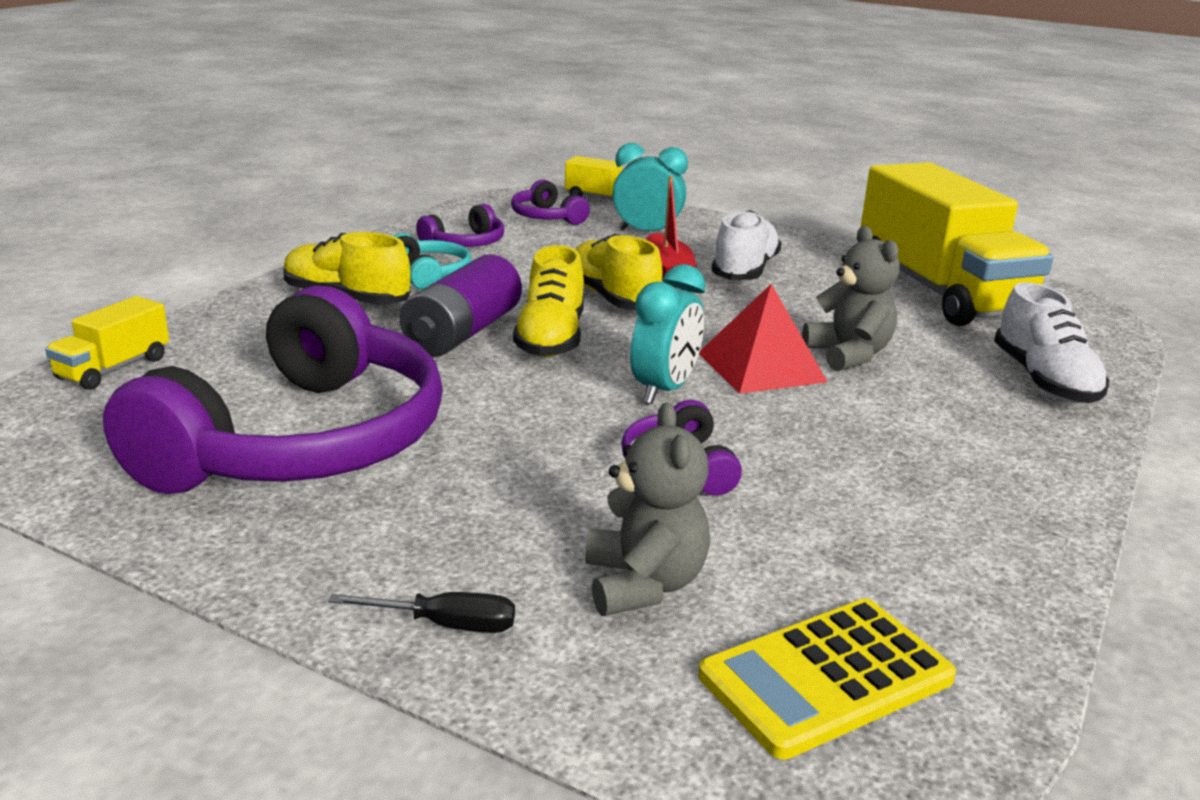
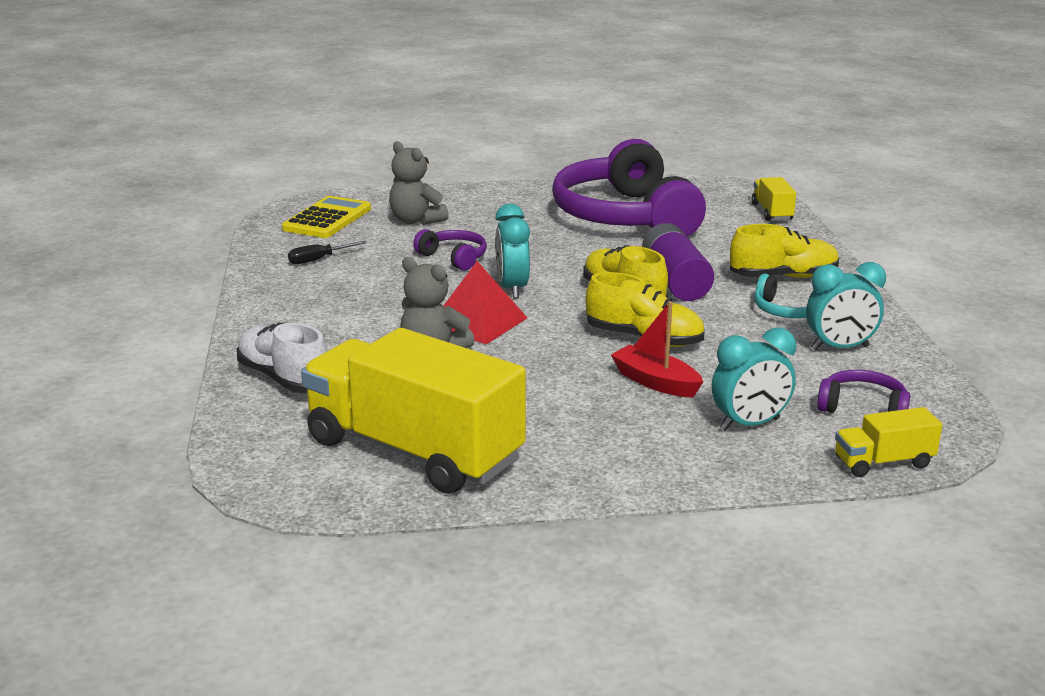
camera: 145 degrees right, 0 degrees up
(446, 625) = (466, 195): black screwdriver -> black screwdriver (318, 260)
(465, 243) = (840, 348): purple headphones -> turquoise clock
(744, 271) = (599, 408): white shoe -> none

